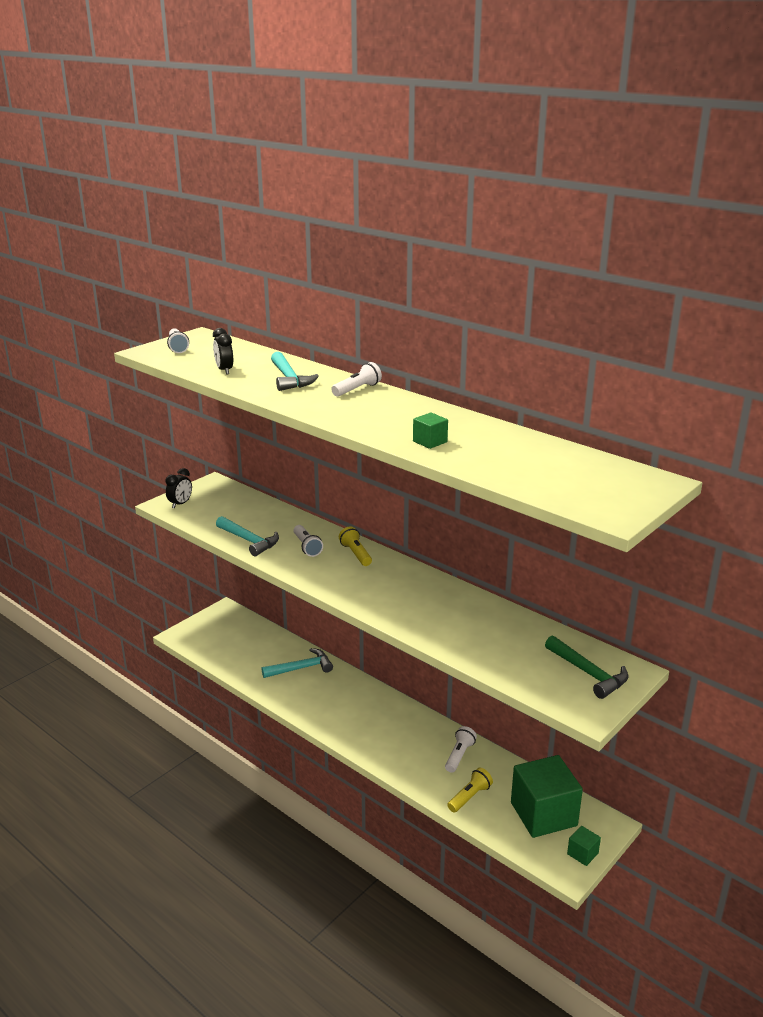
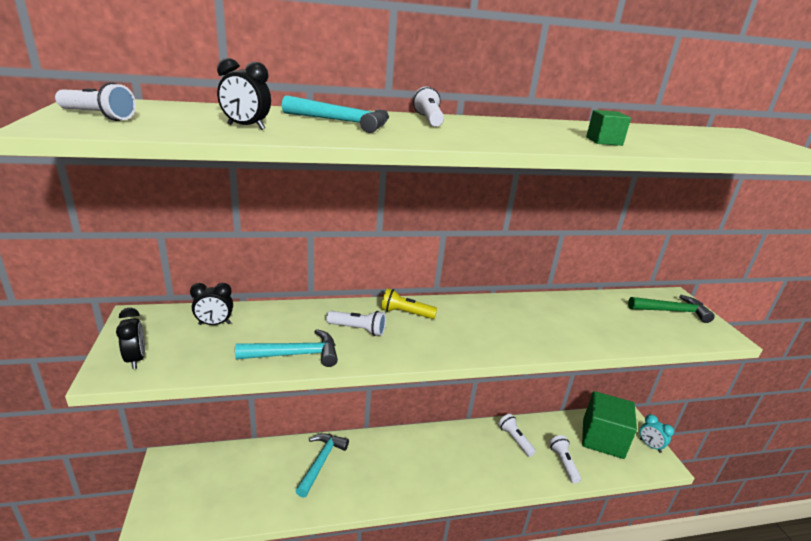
camera: 55 degrees left, 0 degrees up
(240, 504) = (214, 324): none -> black clock
(470, 797) = (563, 463): yellow flashlight -> white flashlight
(582, 853) = (650, 446): green cube -> turquoise clock

